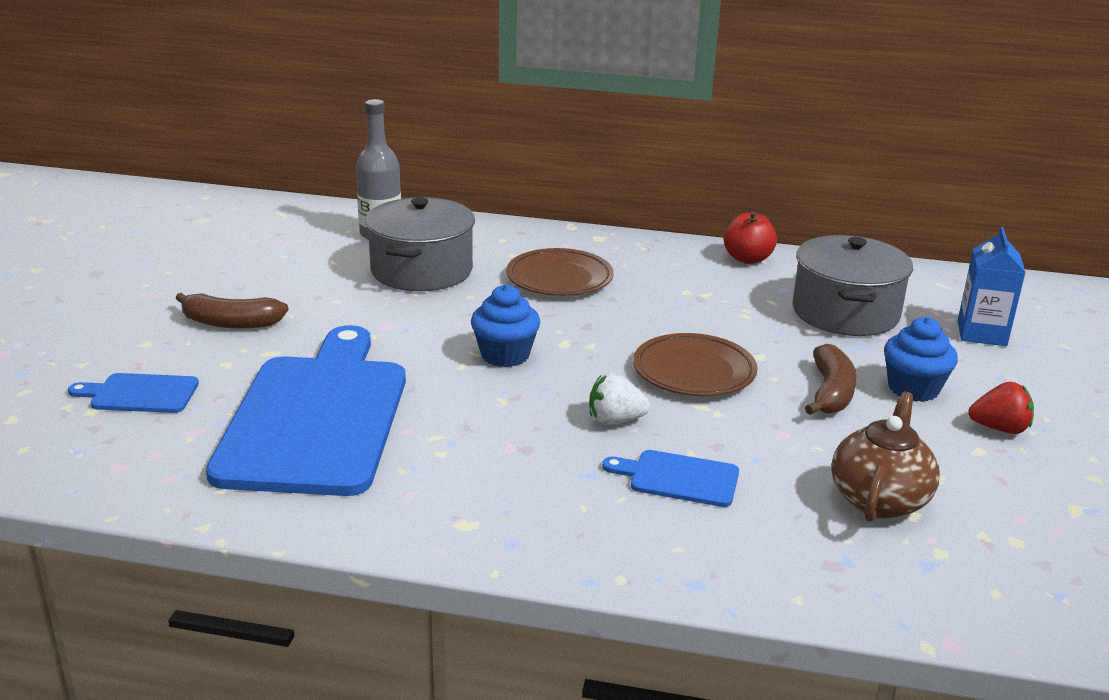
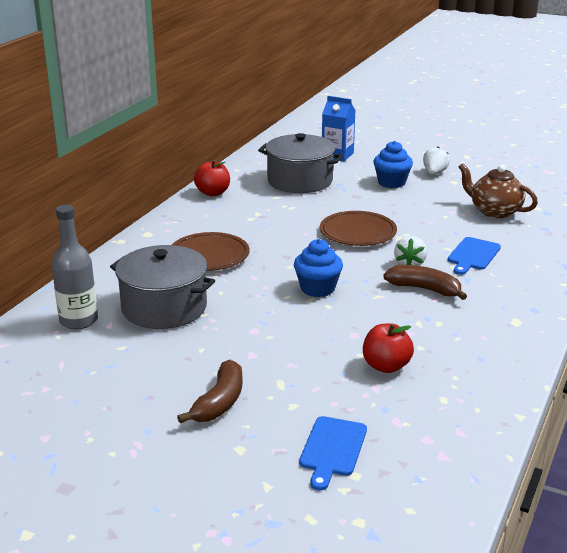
camera: 75 degrees left, 0 degrees up
(317, 417) = (386, 366): blue cutting board -> red apple
(830, 393) = (391, 202): brown banana -> brown banana (425, 289)
(999, 428) = (434, 173): red strawberry -> white strawberry

